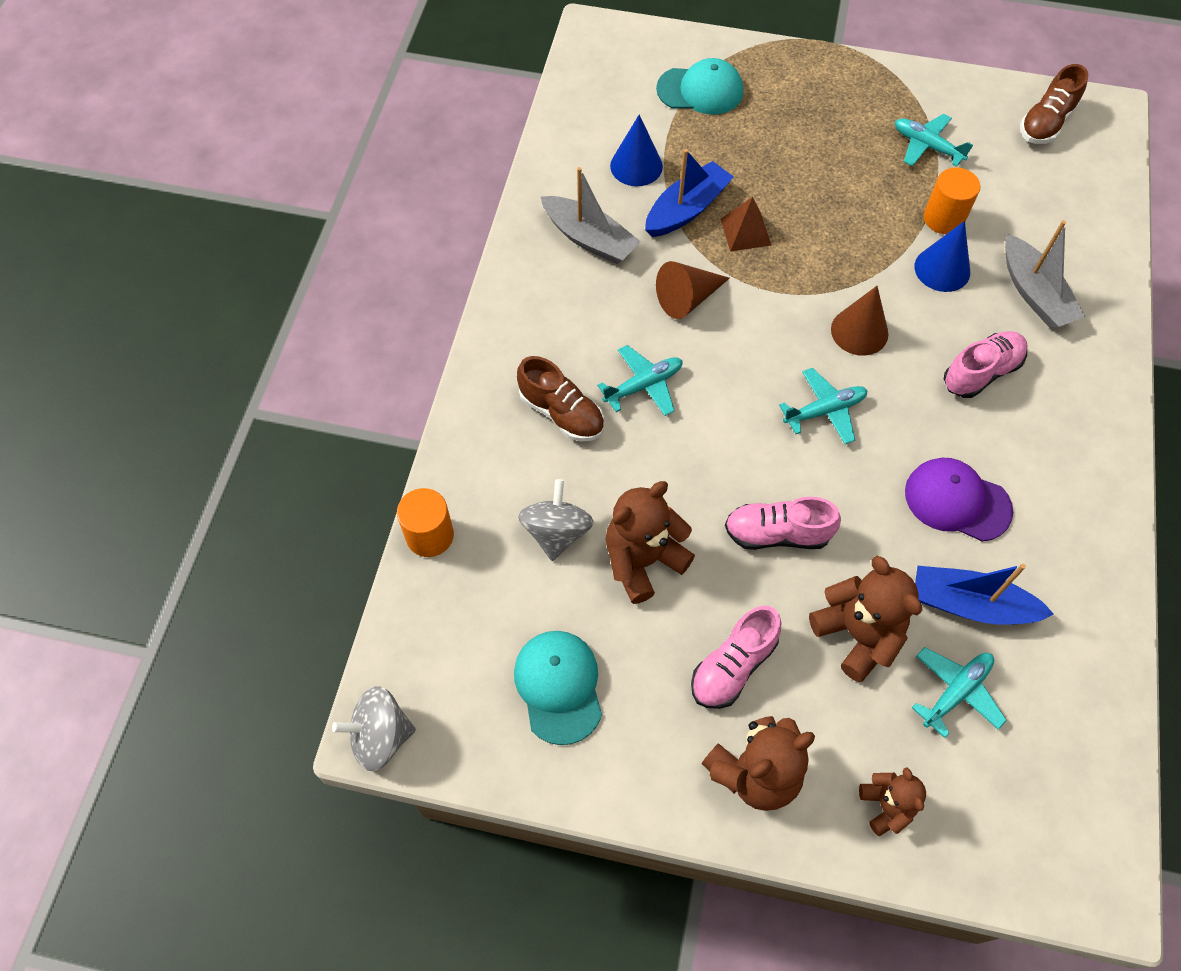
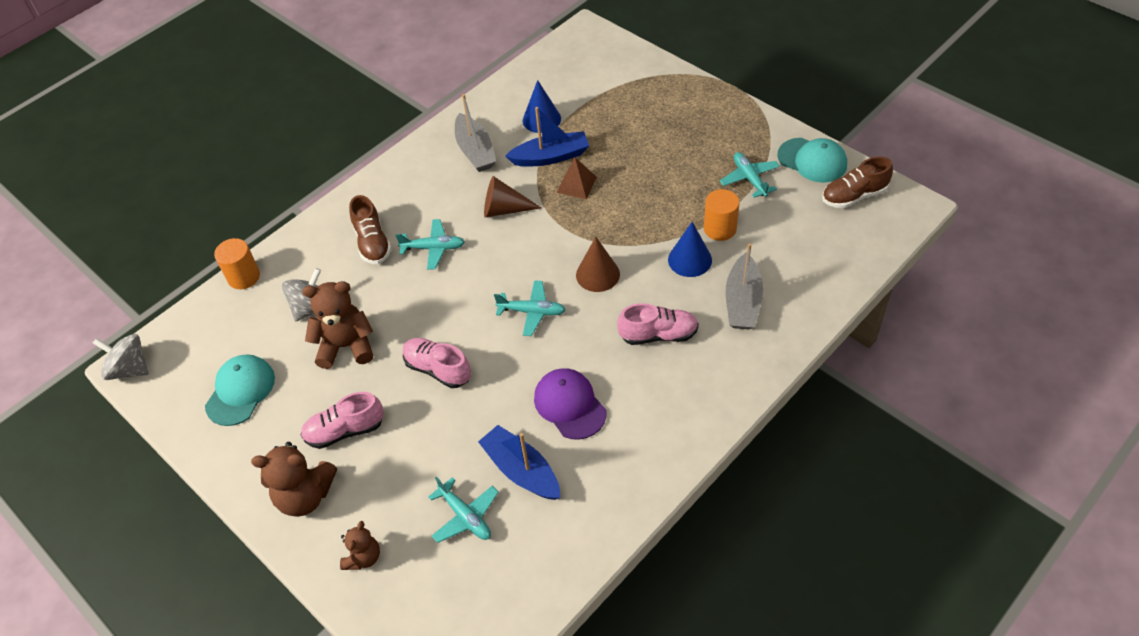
camera: 35 degrees right, 10 degrees down
(700, 90) = (623, 89): turquoise cap -> turquoise cap (812, 160)
(857, 634) = (434, 451): brown teddy bear -> none
(956, 691) = (465, 516): turquoise plane -> turquoise plane turned 60 degrees clockwise

